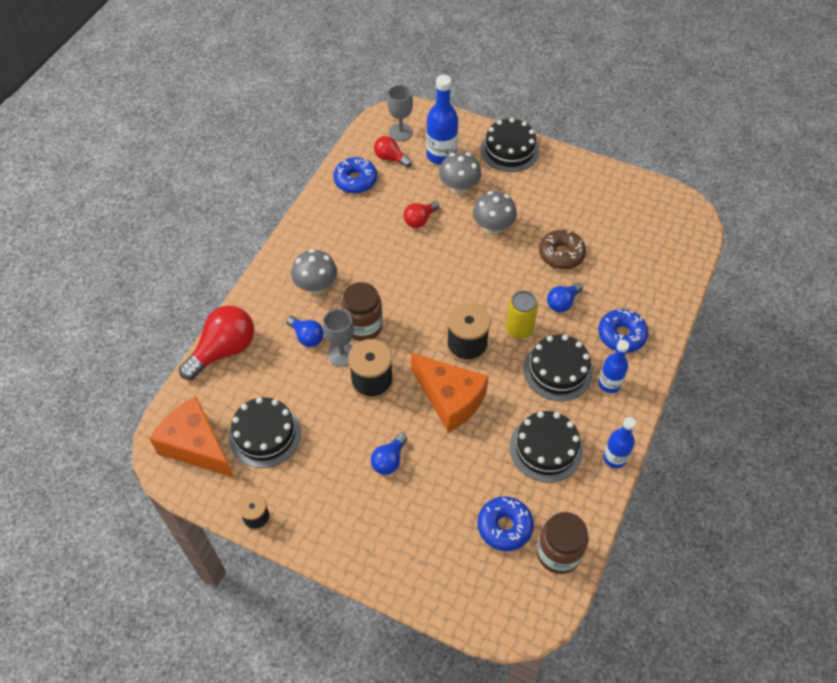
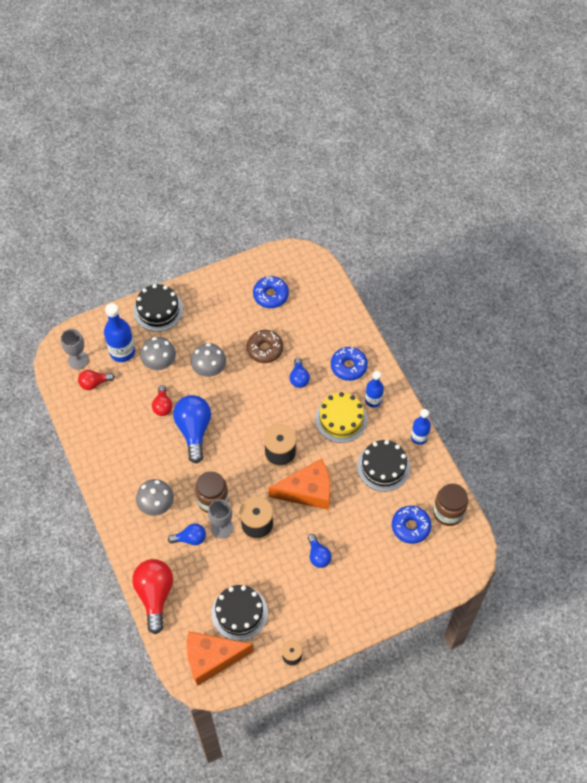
camera: 50 degrees left, 5 degrees up
(355, 180) = (92, 418): blue donut -> blue donut (270, 295)
(419, 260) = (194, 430): none -> blue light bulb
(519, 329) = (295, 416): yellow can -> none
(558, 370) = (341, 419): black cake -> yellow cake

